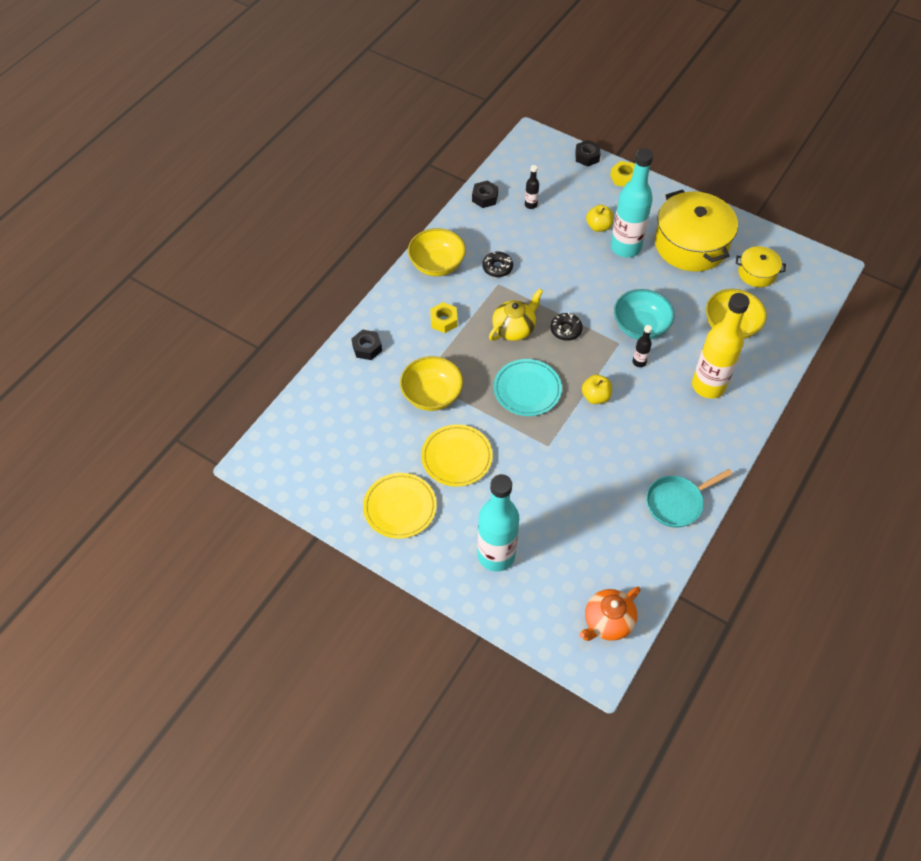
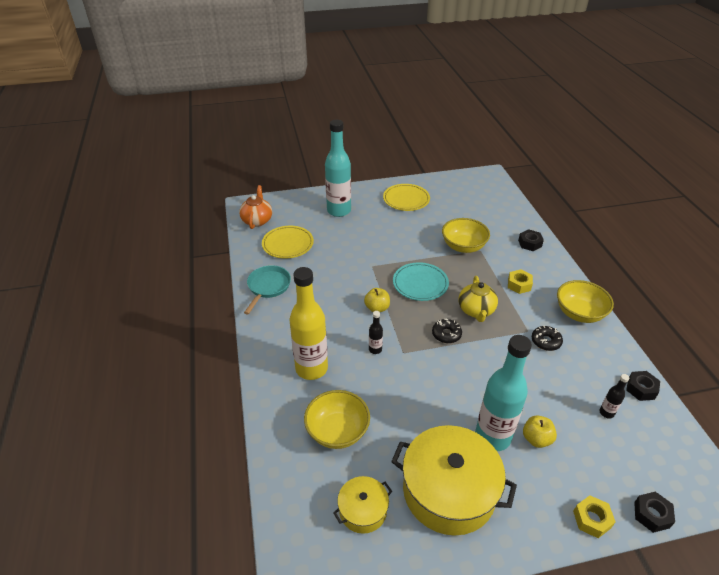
camera: 135 degrees right, 15 degrees down
(456, 457) = (410, 231): yellow plate -> yellow plate (288, 244)
(640, 327) = (402, 375): turquoise bowl -> none

